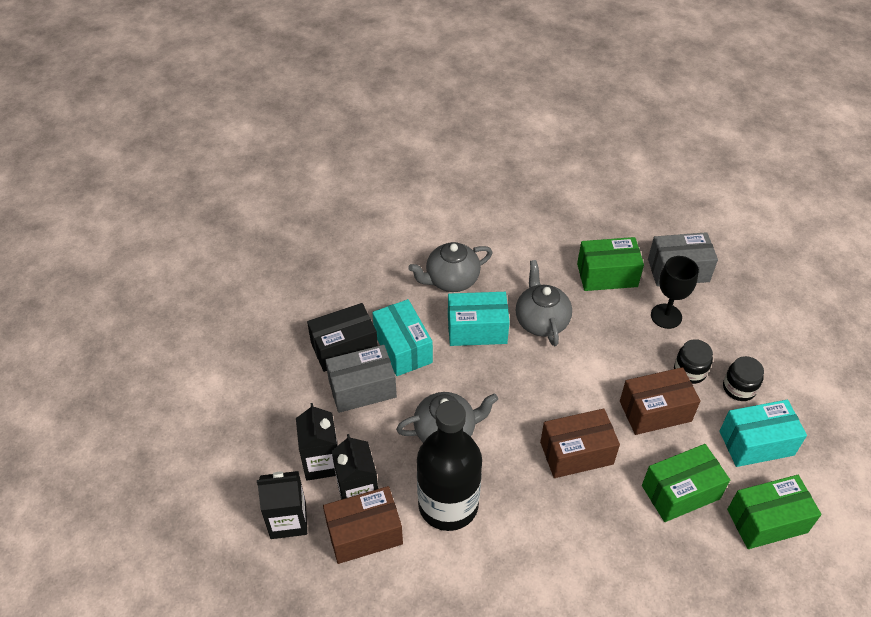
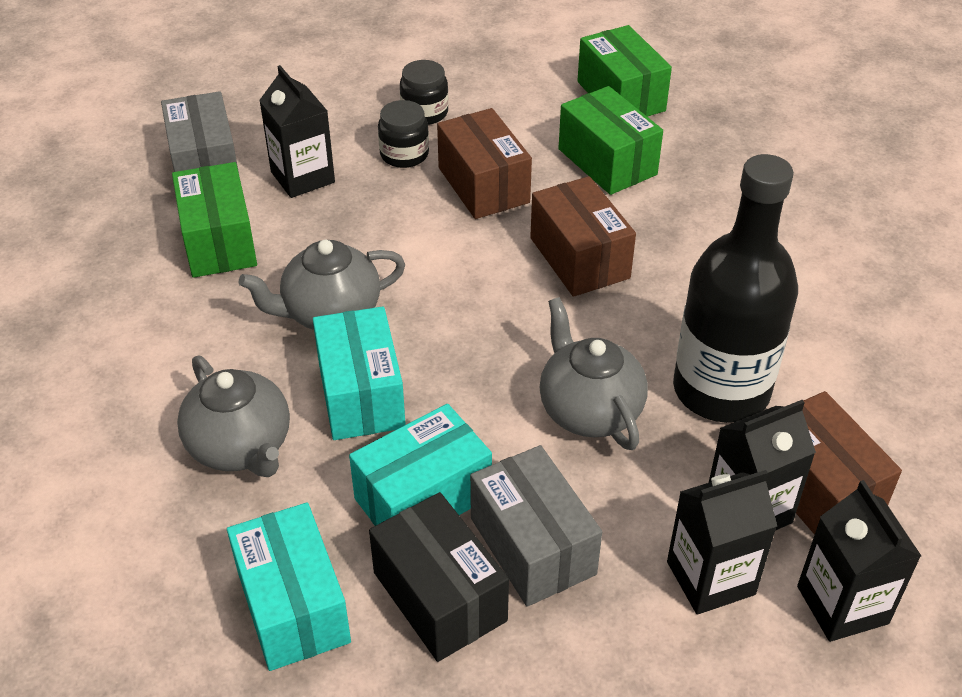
camera: 100 degrees left, 5 degrees down
(666, 316) = (302, 177): black goblet -> black carton
(756, 443) = (510, 101): turquoise box -> turquoise box (293, 606)

